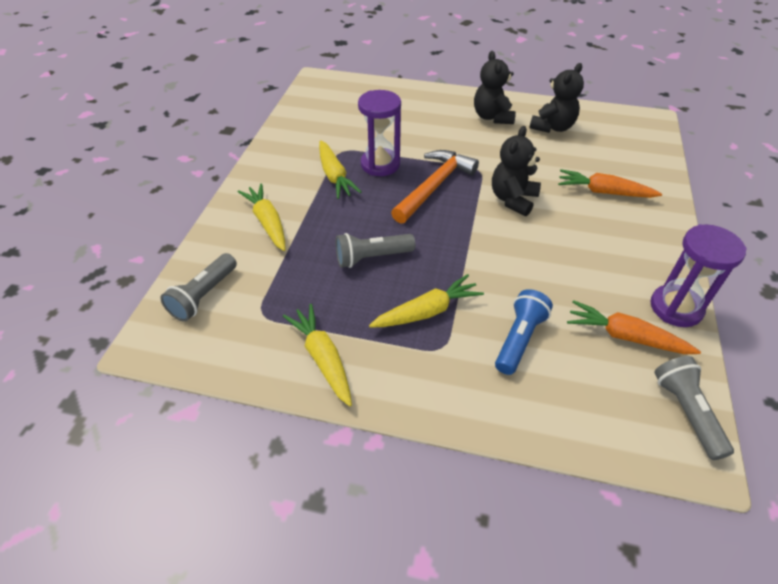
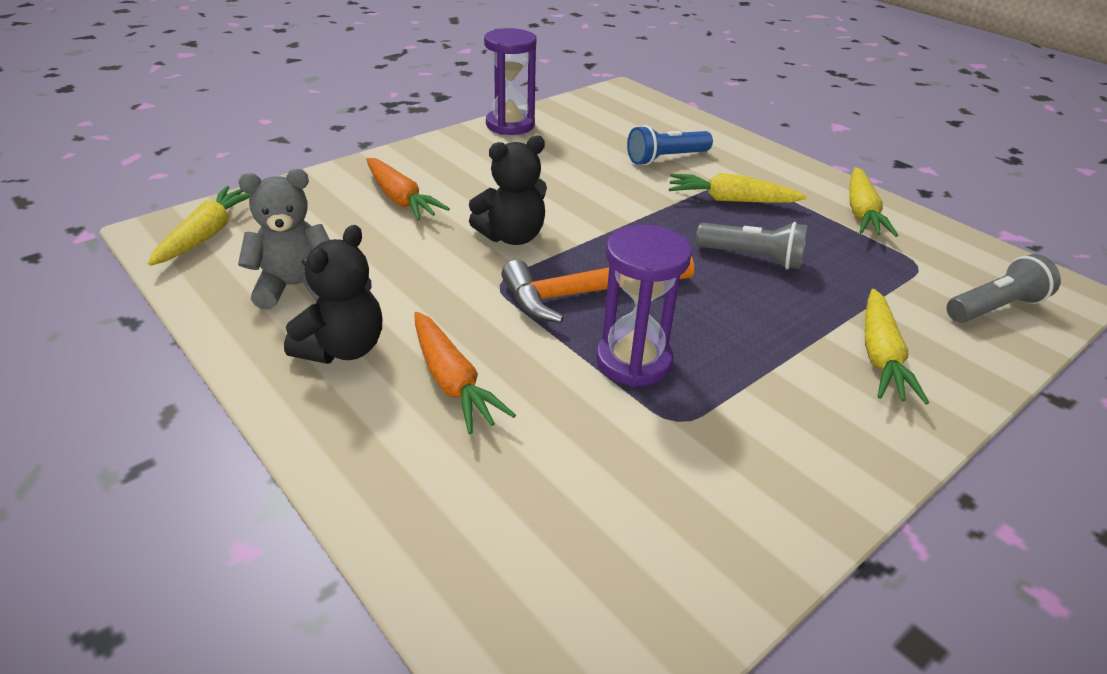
camera: 145 degrees left, 10 degrees down
(334, 176) = (727, 378): yellow carrot -> yellow carrot (207, 235)
(552, 127) = (295, 287): black teddy bear -> grey teddy bear
(625, 336) = (578, 130): orange carrot -> orange carrot (452, 381)
(686, 412) = (598, 100): grey flashlight -> none

